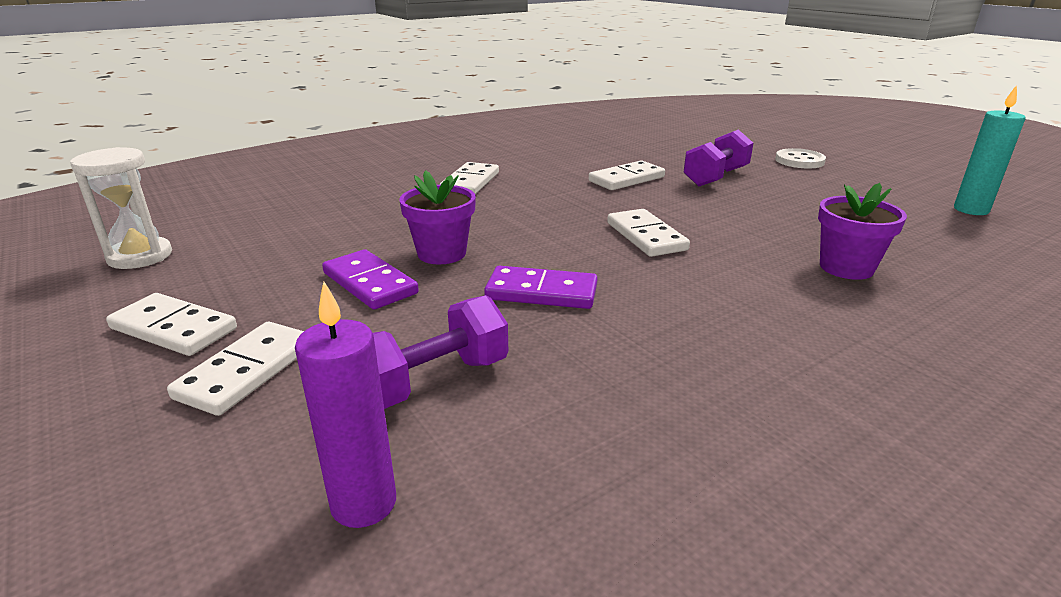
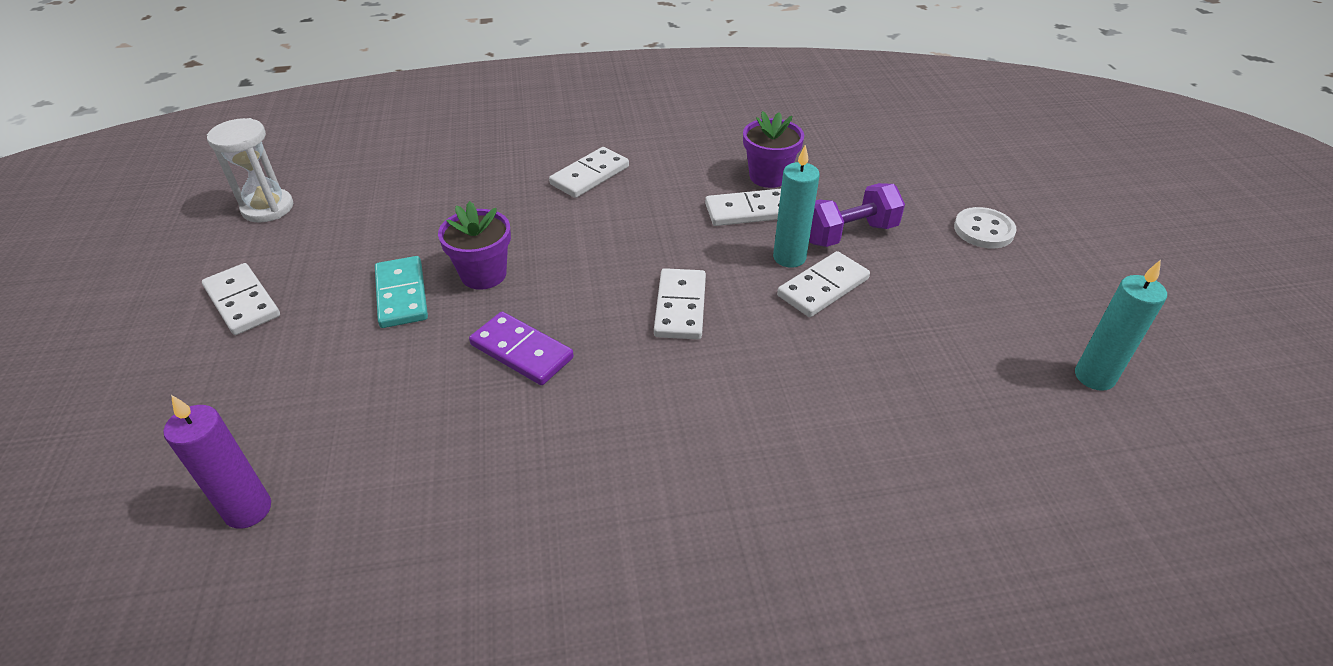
camera: 25 degrees right, 15 degrees up
(247, 371) = (259, 364): white domino -> white domino (823, 287)
(370, 283) = (402, 295): purple domino -> turquoise domino
(433, 381) = (365, 420): purple dumbbell -> none
(691, 195) = (789, 257): none -> turquoise candle
(846, 268) = (831, 415): purple flower pot -> purple flower pot (769, 176)

